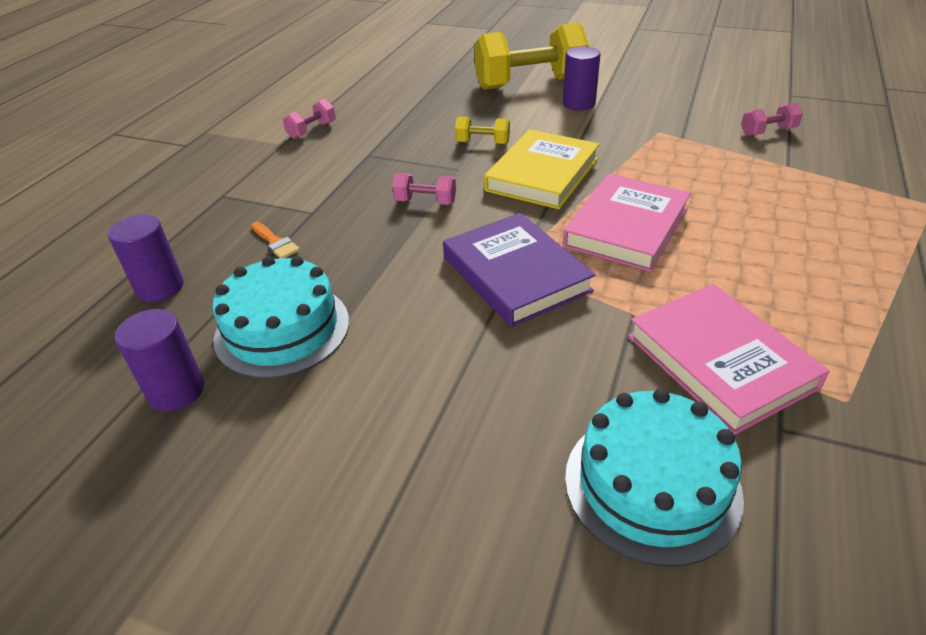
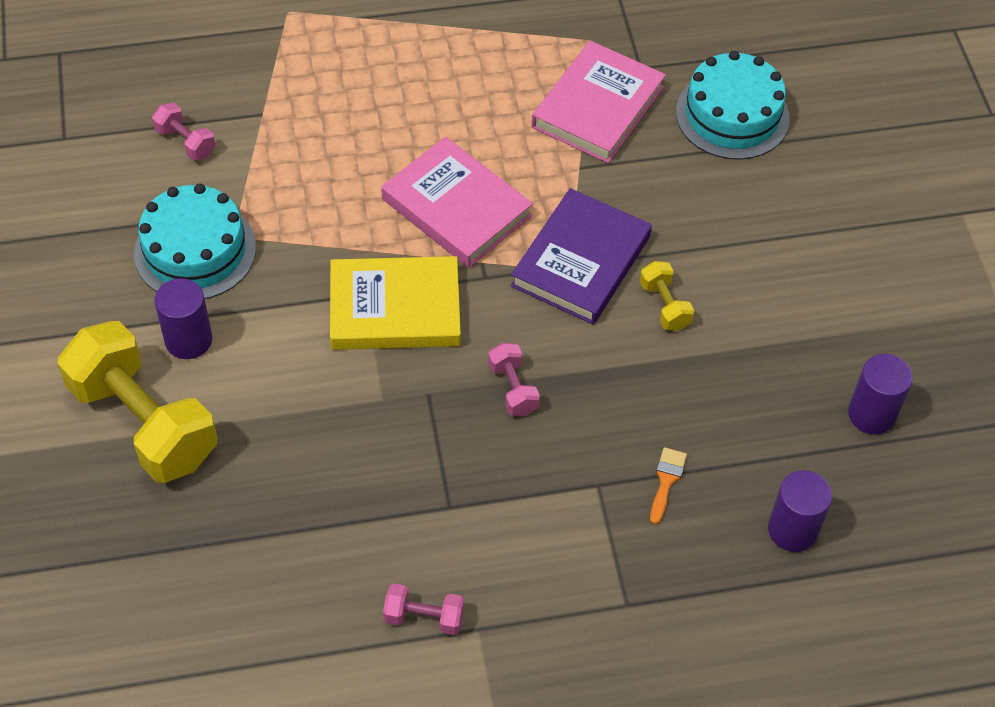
camera: 125 degrees left, 15 degrees up
(282, 329) = (764, 389): turquoise cake -> turquoise cake (195, 251)
(482, 143) = (352, 397): yellow dumbbell -> yellow dumbbell (664, 305)
(626, 227) = (456, 207): pink book -> pink book turned 45 degrees clockwise

